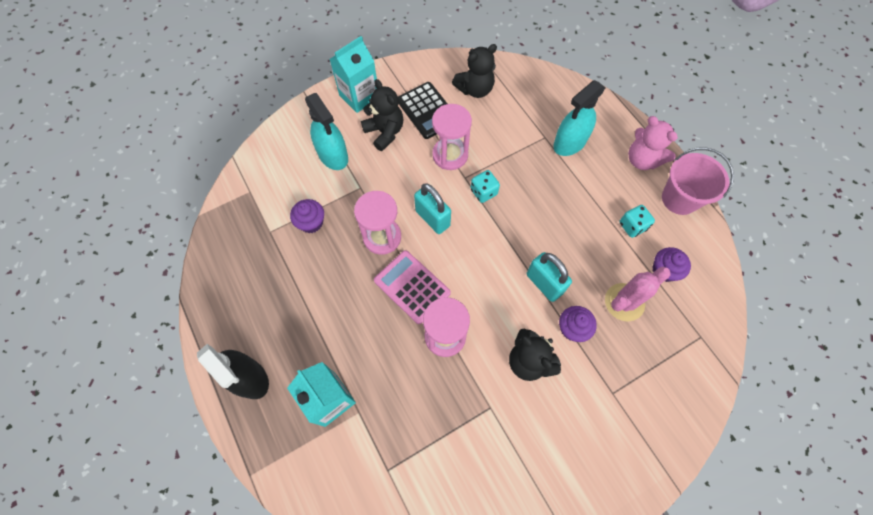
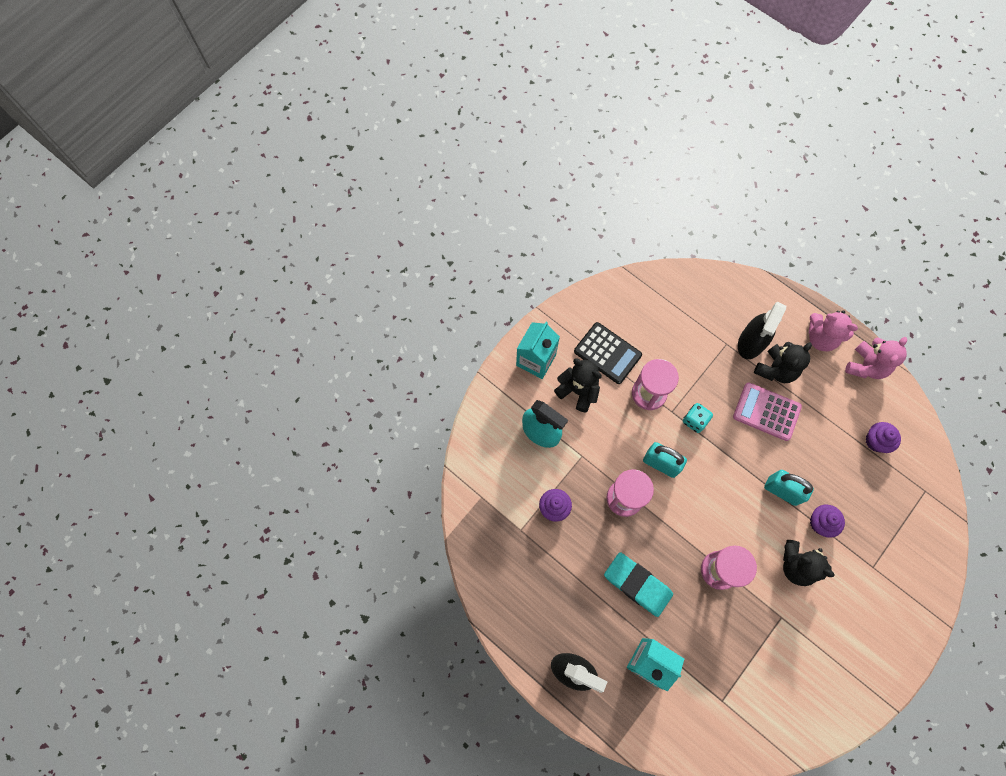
camera: 20 degrees left, 5 degrees up
(355, 320) = (637, 584): none -> turquoise eraser
(412, 287) = (671, 535): pink calculator -> pink calculator (766, 411)
(475, 89) = (642, 314): black teddy bear -> black teddy bear (776, 370)
(569, 143) = (751, 342): turquoise spray bottle -> black spray bottle
(624, 302) = (854, 483): pink cactus -> none
(632, 226) = (835, 408): turquoise dice -> none
(679, 199) = (866, 366): pink bucket -> pink teddy bear

